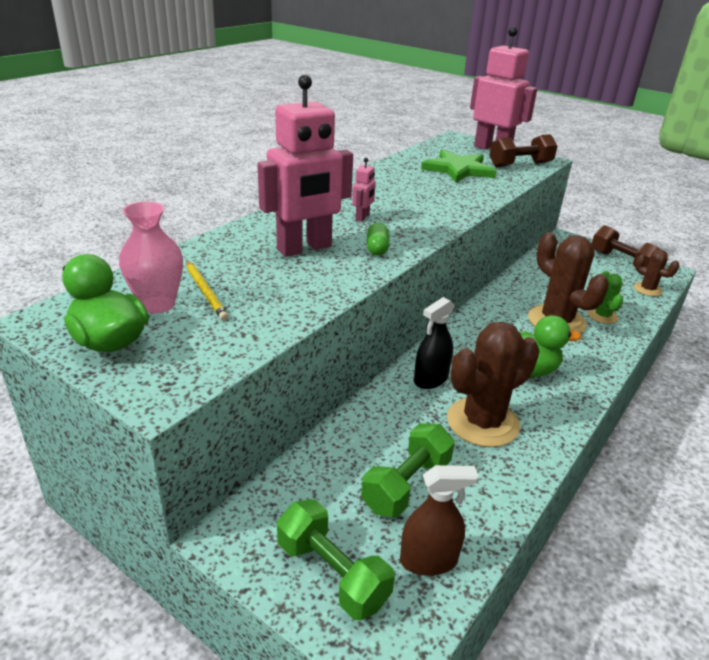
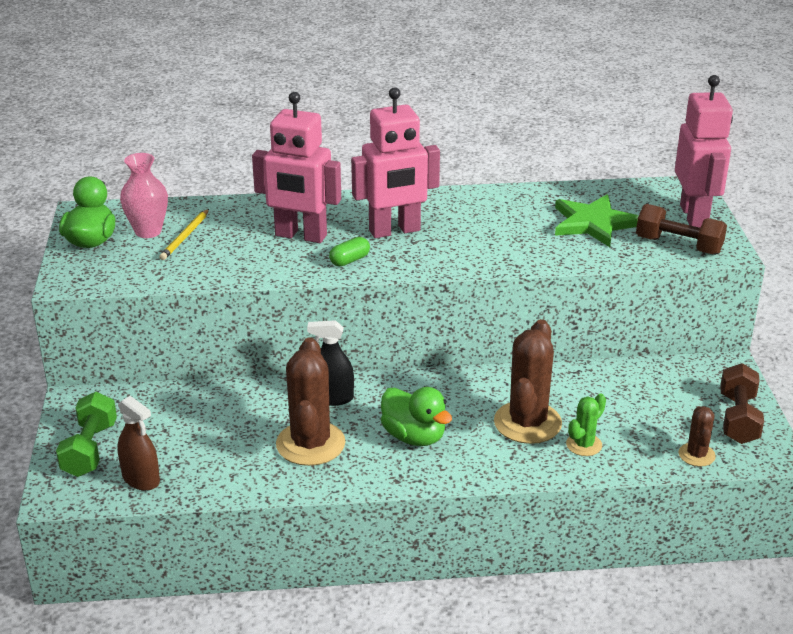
camera: 50 degrees right, 0 degrees up
(362, 217) = (395, 231): pink robot -> pink robot, size x2.42
(406, 484) = (198, 441): green dumbbell -> none
(482, 422) = (310, 444): brown cactus -> brown cactus turned 75 degrees clockwise

